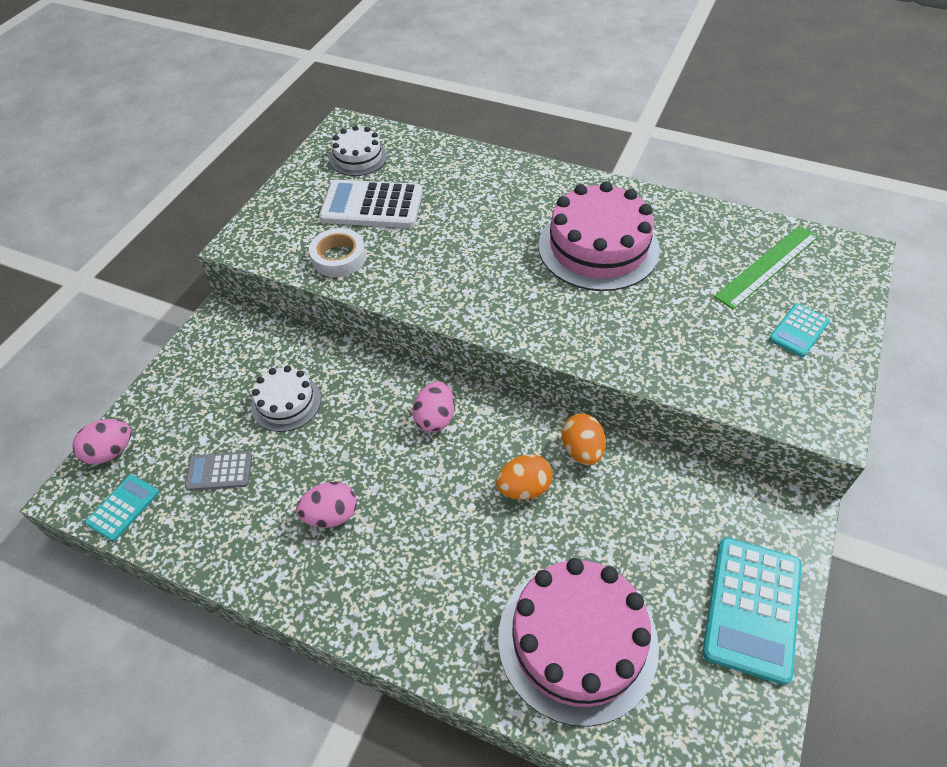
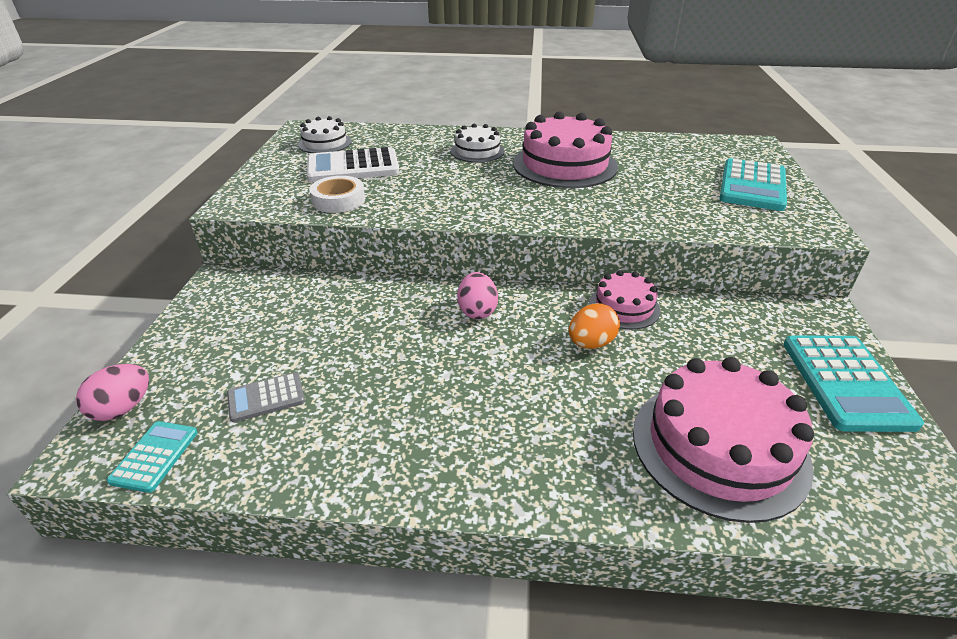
camera: 20 degrees left, 15 degrees down
(286, 402) = (319, 328): white cake -> white cake (477, 151)
(331, 515) = (411, 406): pink egg -> none
(582, 450) = (624, 307): orange egg -> pink cake
(767, 266) = (700, 158): green ruler -> none
(798, 331) = (752, 186): turquoise calculator -> turquoise calculator, size x1.85

